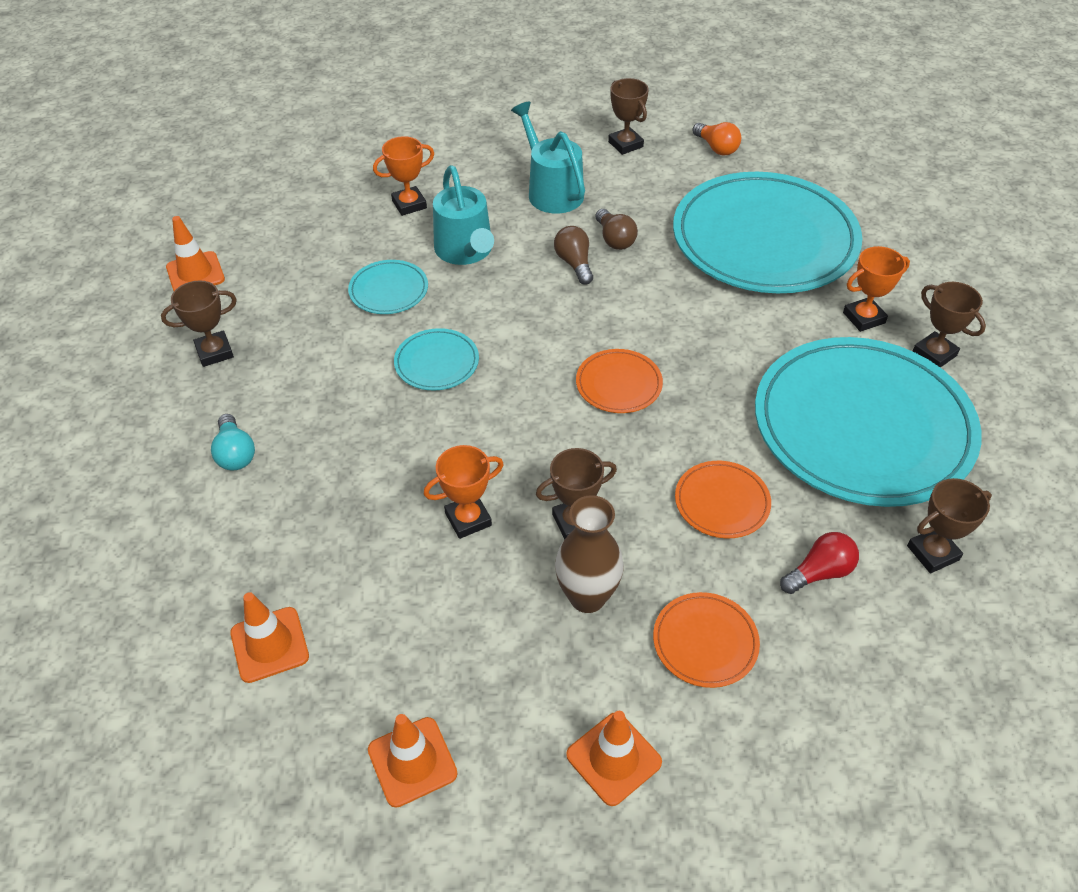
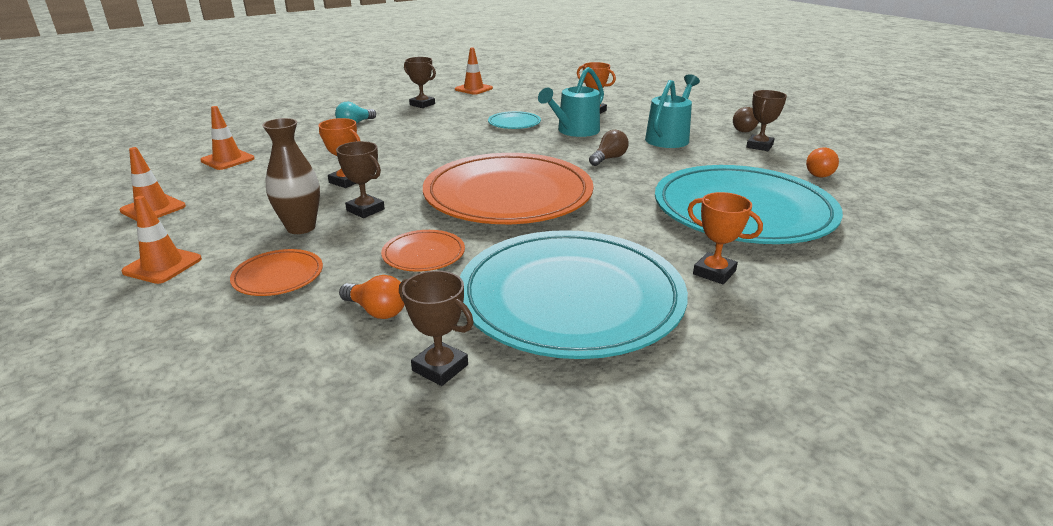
camera: 60 degrees right, 20 degrees down
(437, 363) = (468, 146): turquoise plate -> none
(614, 239) = (652, 164): brown light bulb -> brown light bulb (746, 129)
(618, 384) = (508, 195): orange plate -> orange plate, size x2.43
(819, 572) = (377, 311): red light bulb -> orange light bulb
(934, 354) = (718, 319): brown trophy -> none

